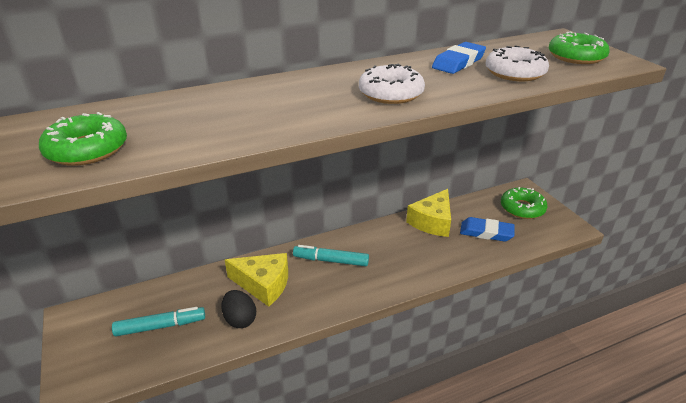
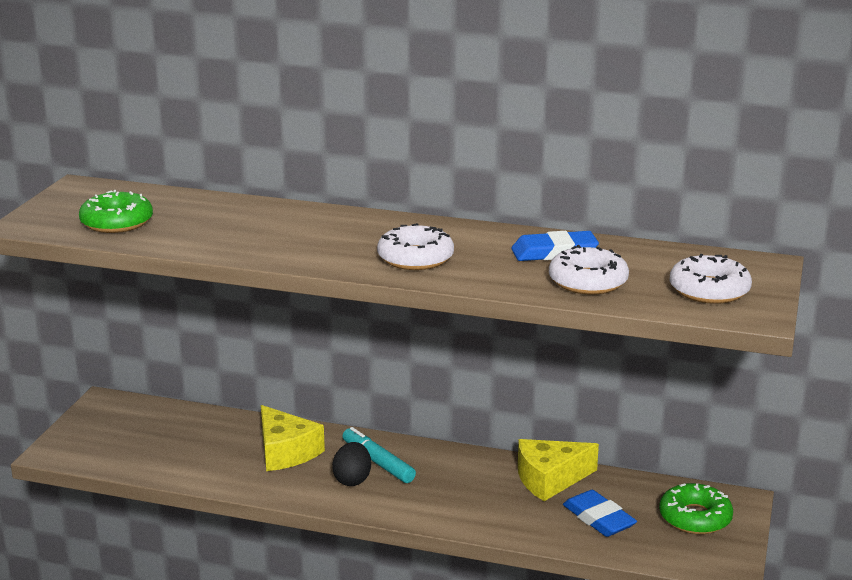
camera: 40 degrees right, 10 degrees down
(160, 326) = (160, 442): turquoise marker -> none
(240, 319) = (229, 469): black egg -> black egg (352, 480)
(576, 57) = (709, 290): green donut -> white donut

